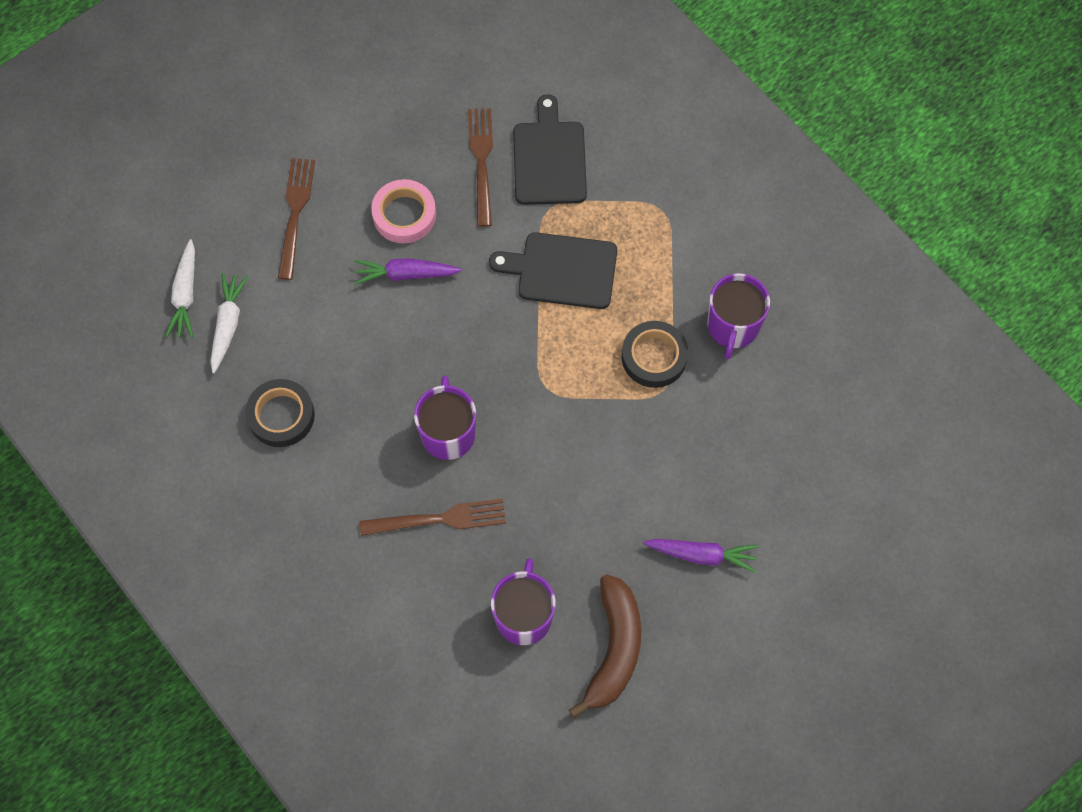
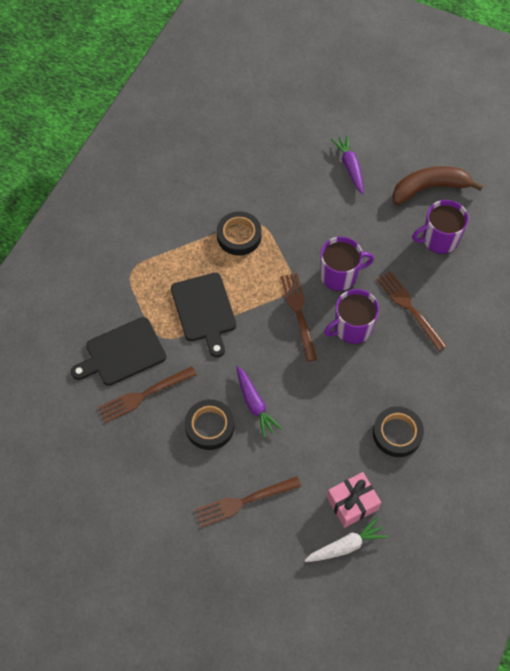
camera: 115 degrees left, 5 degrees down
(228, 324) = (352, 503): white carrot -> pink gift
(404, 215) = (209, 426): pink tape -> black tape
(502, 379) = (299, 313): none -> brown fork
(733, 327) = (196, 202): purple mug -> purple mug (339, 275)

